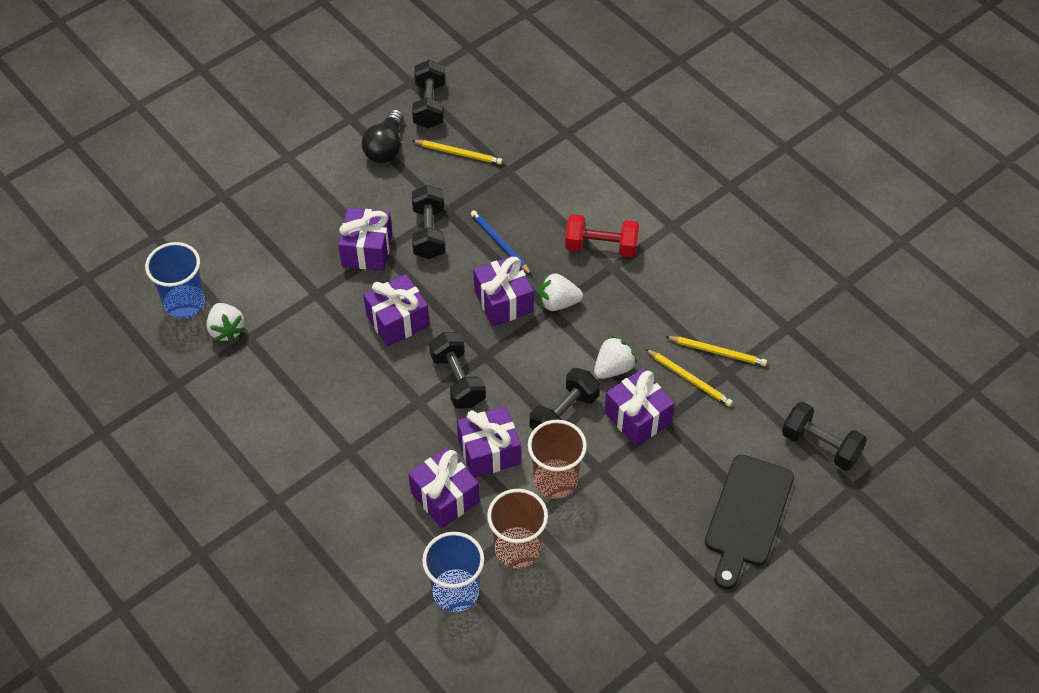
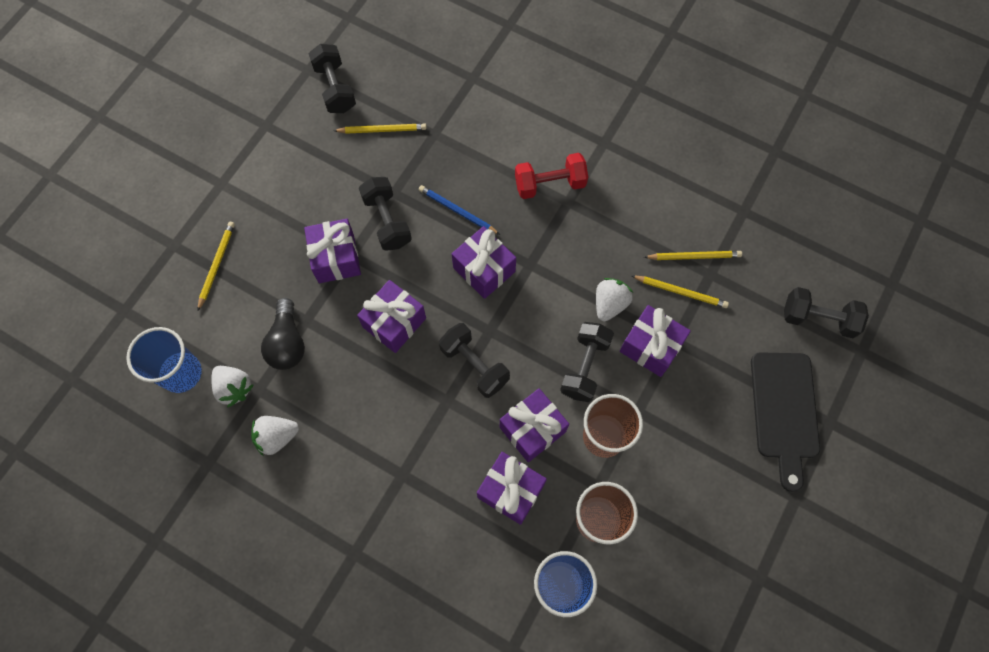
camera: 20 degrees left, 15 degrees up
(255, 223) = (216, 265): none -> yellow pencil
(386, 147) = (311, 145): black light bulb -> black light bulb (287, 342)
(558, 302) = (534, 254): white strawberry -> white strawberry (277, 437)

